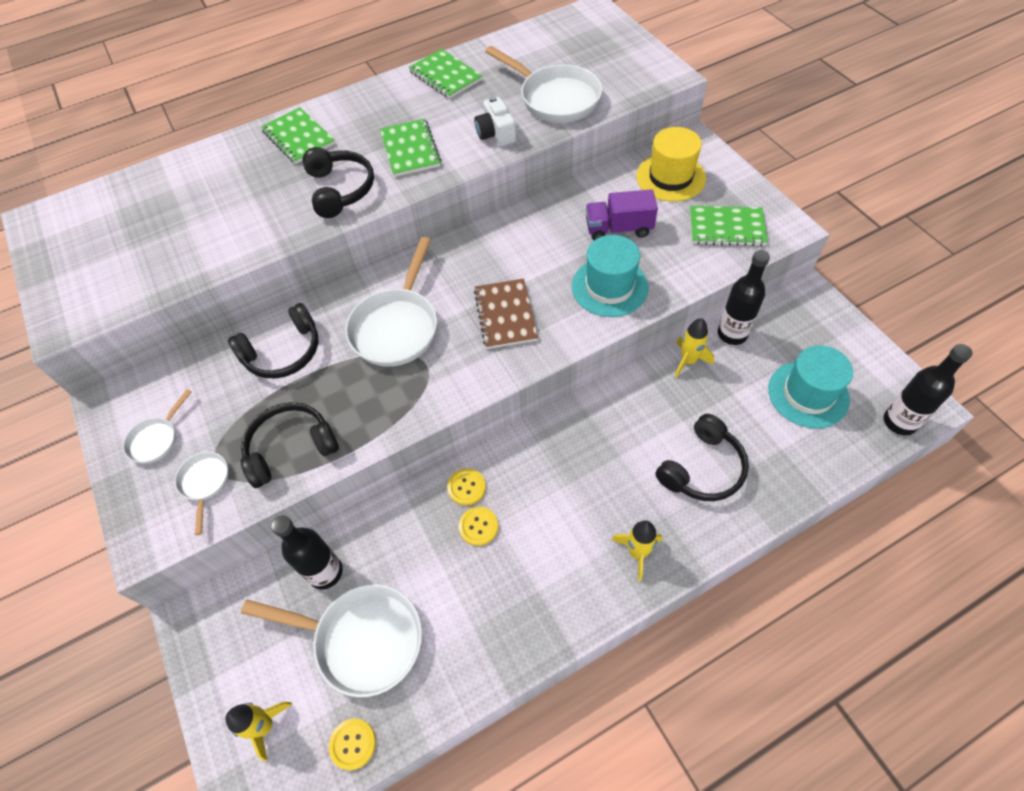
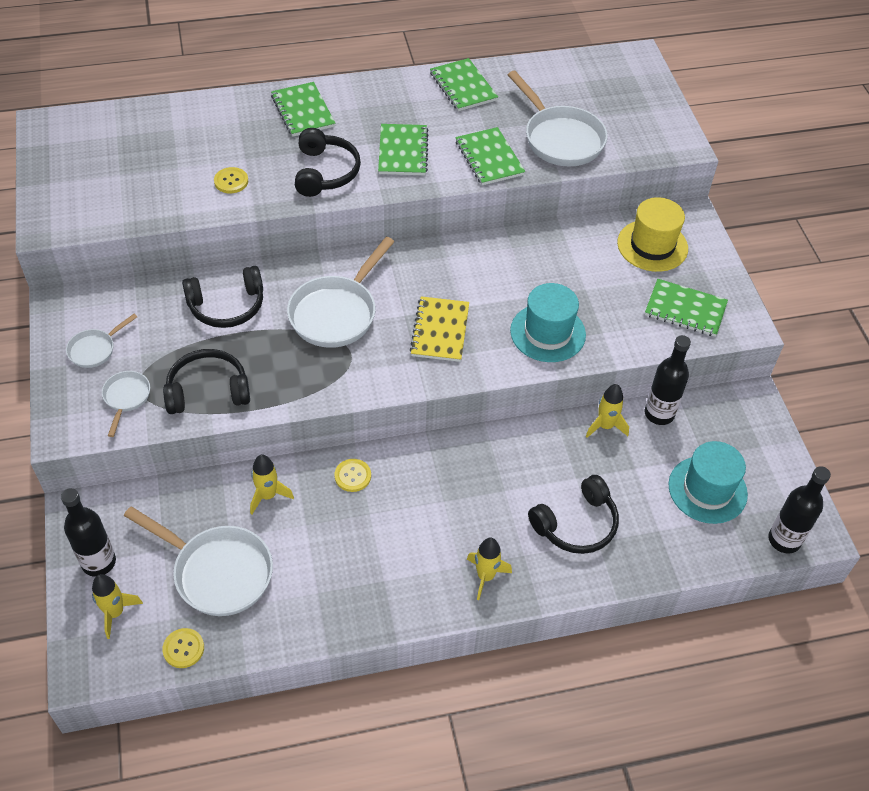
camera: 10 degrees right, 5 degrees down
(325, 572) = (203, 509): black bottle -> black bottle (99, 562)
(388, 536) = (268, 496): none -> yellow rocket
(478, 526) = (351, 512): yellow button -> yellow button (231, 181)
(496, 134) = (489, 158): white camera -> green notebook
(505, 315) = (440, 331): brown notebook -> yellow notebook
(618, 229) = (579, 281): purple truck -> none

